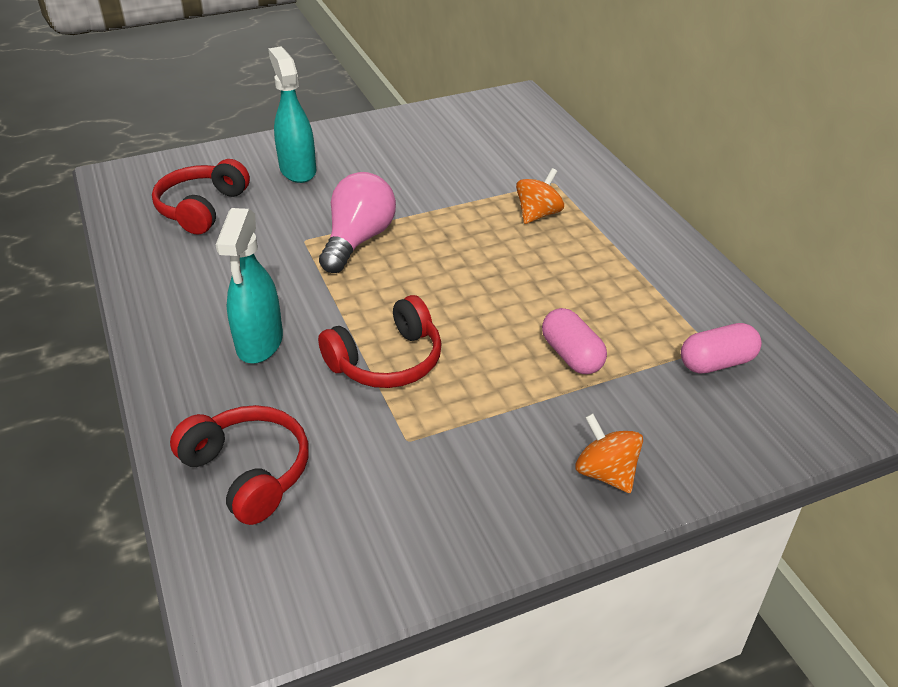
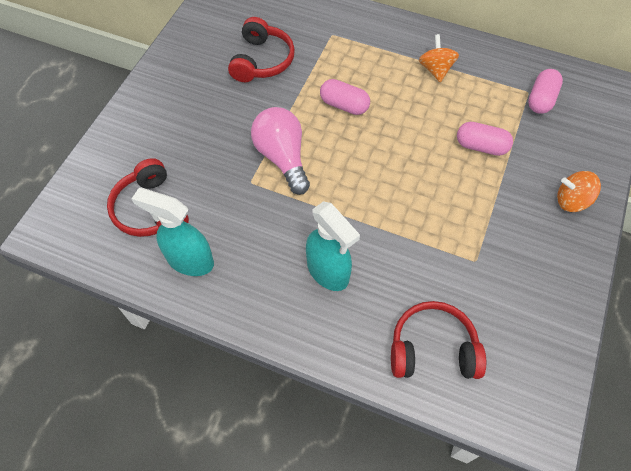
camera: 45 degrees left, 20 degrees up
(298, 170) = (170, 133): turquoise spray bottle -> turquoise spray bottle (189, 260)
(387, 361) = (406, 224): red headphones -> red headphones (262, 61)
(478, 238) = (344, 105): none -> pink capsule
(538, 214) = (353, 64): orange spinning top -> orange spinning top (435, 70)

